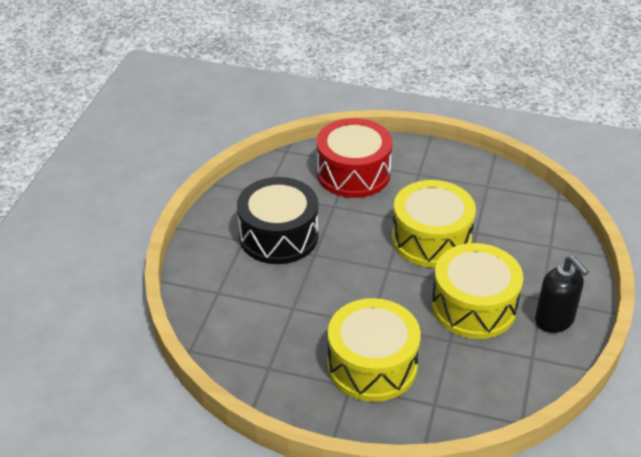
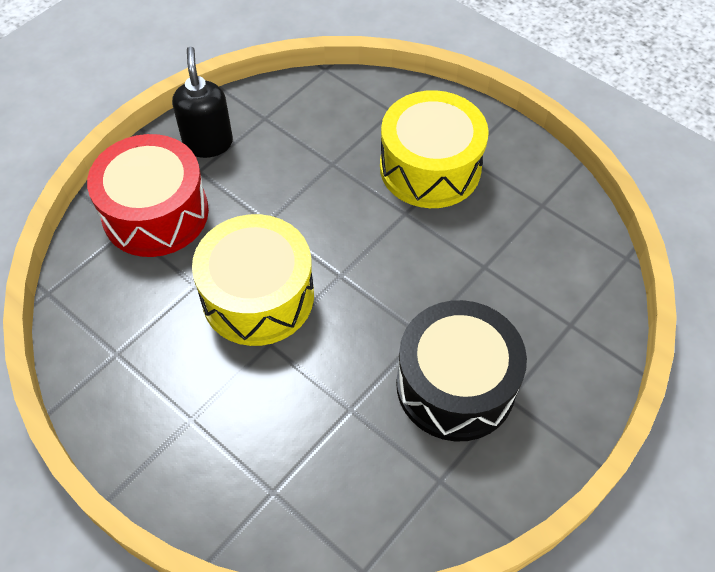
camera: 155 degrees left, 15 degrees up
(353, 173) = (284, 465): red drum -> red drum (155, 213)
(474, 306) = (278, 189): yellow drum -> none

